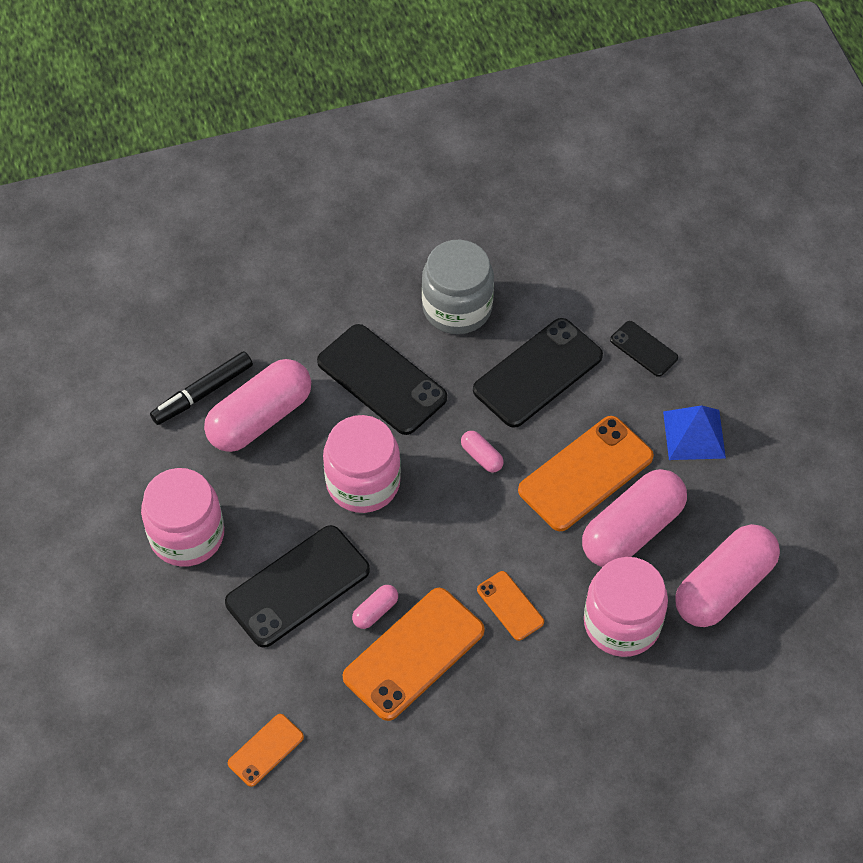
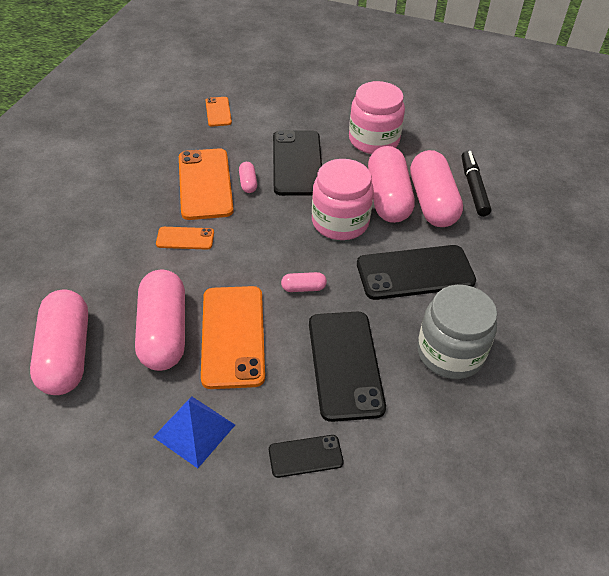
camera: 125 degrees right, 10 degrees down
(286, 461) = (388, 198): none -> pink capsule
(622, 623) = (111, 282): pink jar -> none

